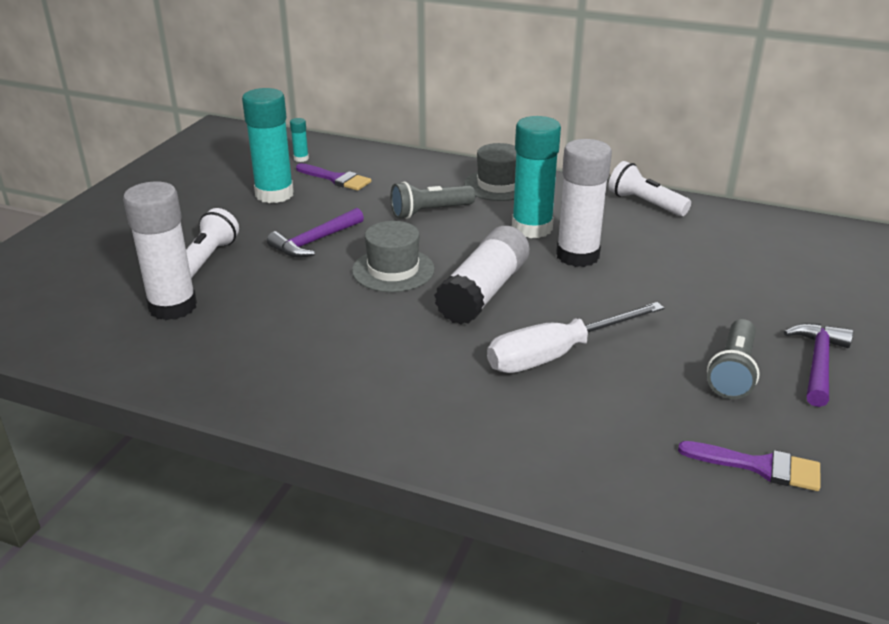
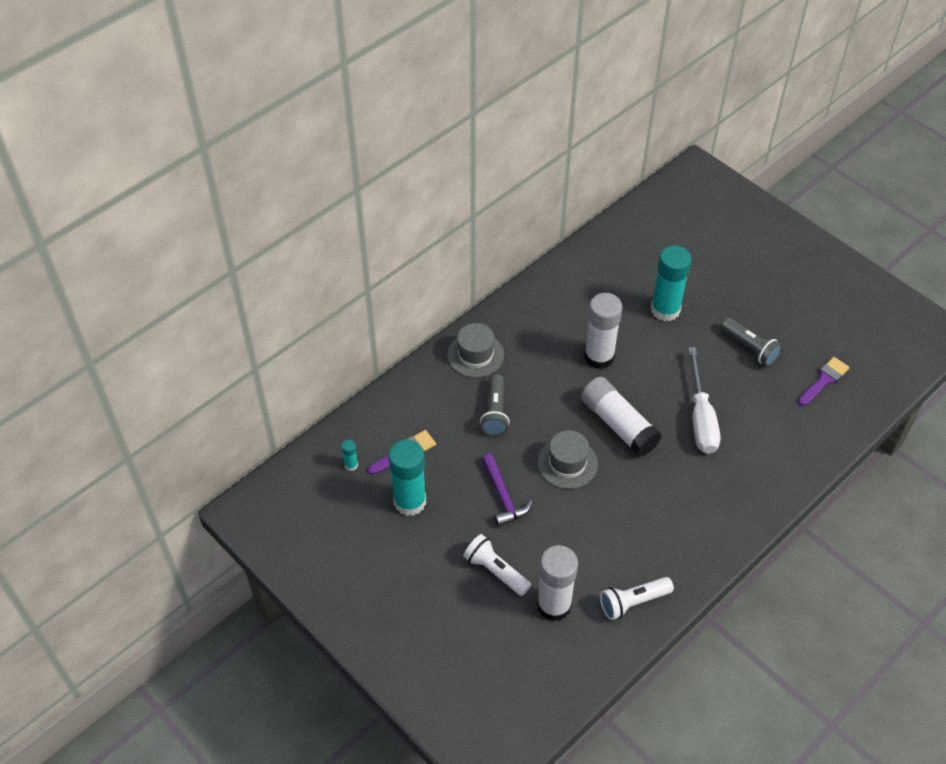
camera: 65 degrees left, 20 degrees up
(532, 228) = (550, 364): turquoise glue stick -> turquoise glue stick (665, 310)
(645, 203) = (549, 287): white flashlight -> white flashlight (633, 602)
(818, 363) = (758, 308): purple hammer -> none

